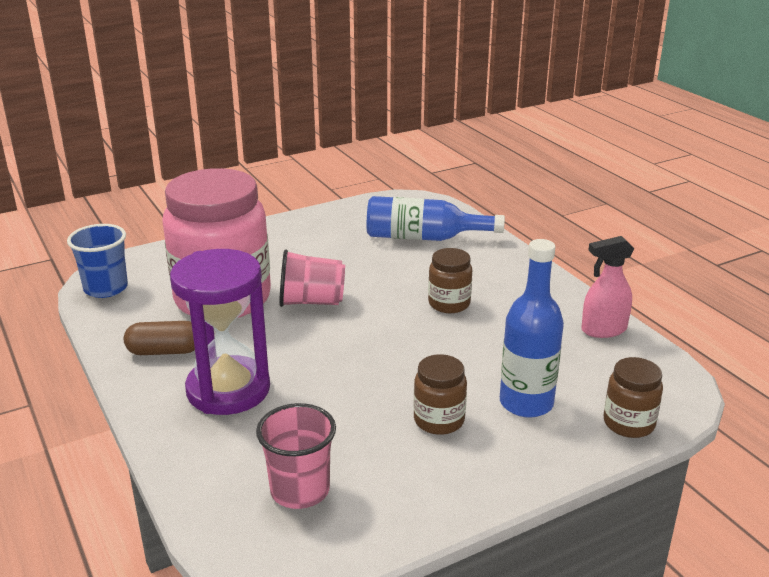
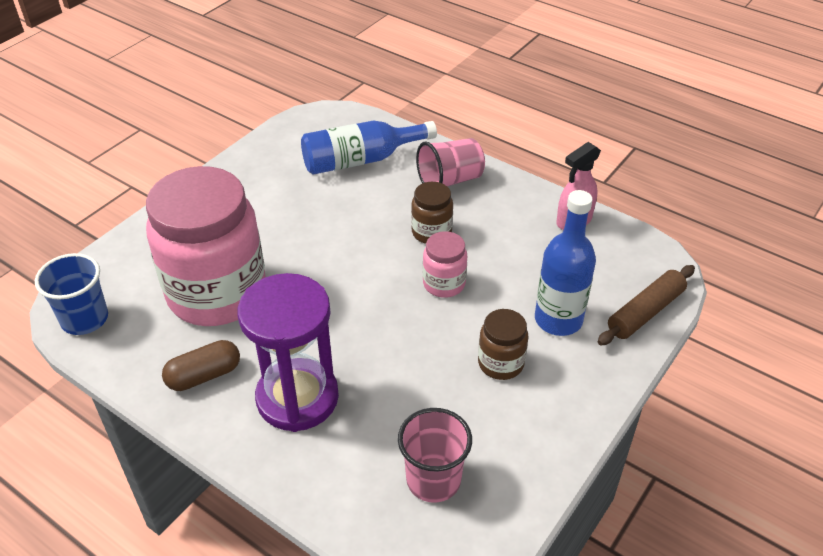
camera: 25 degrees left, 15 degrees up
(311, 302) = (306, 269): pink cup -> pink cup (450, 181)
(430, 344) = (444, 284): none -> pink jar
(628, 423) = (645, 312): brown jar -> brown rolling pin

